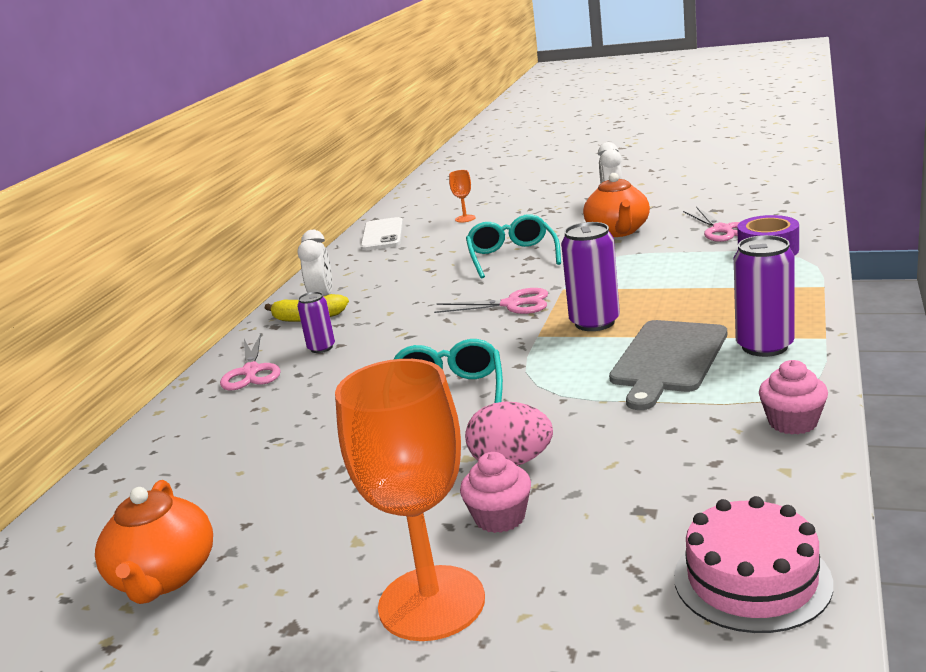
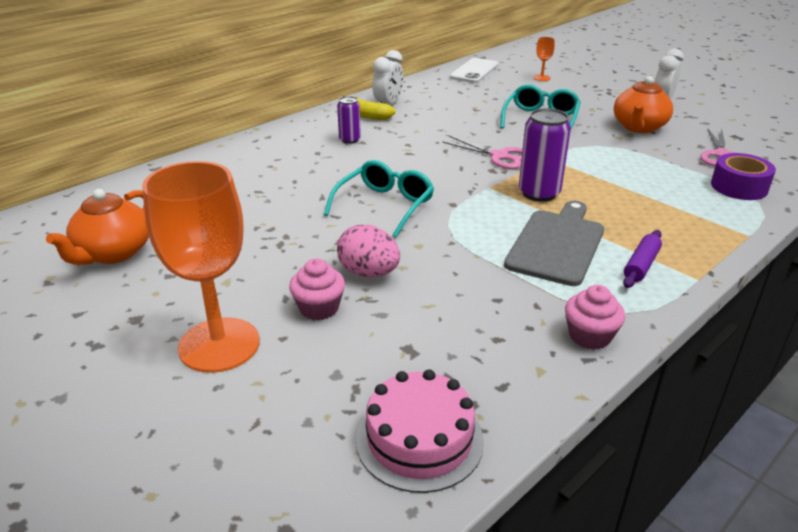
camera: 25 degrees right, 10 degrees up
(251, 371) = (294, 139): pink scissors -> none
(668, 359) = (557, 244): grey cutting board -> grey cutting board turned 150 degrees clockwise
(764, 346) = (641, 265): purple can -> purple rolling pin

